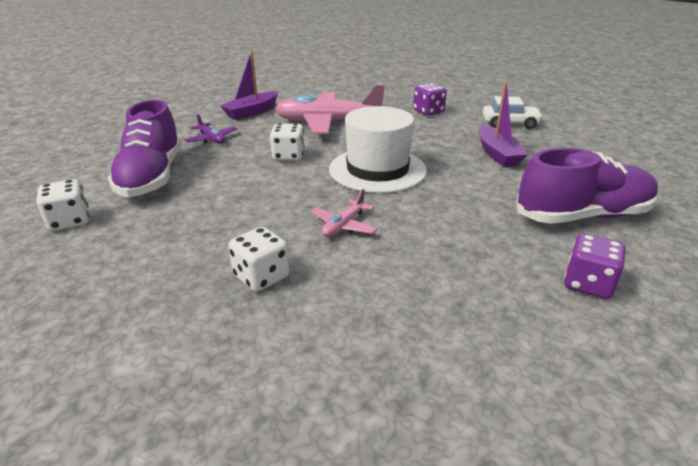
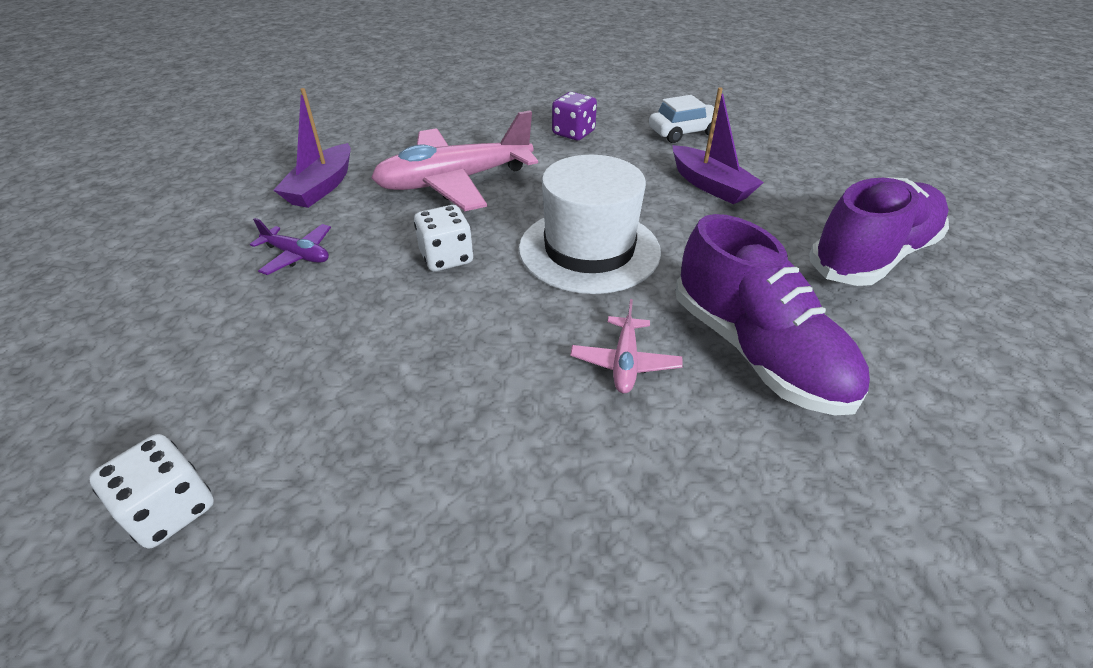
camera: 25 degrees left, 10 degrees up
(152, 177) = (253, 361): purple shoe -> purple shoe (756, 351)
(261, 277) = (590, 500): white dice -> none
(588, 284) = (958, 358): purple dice -> none

